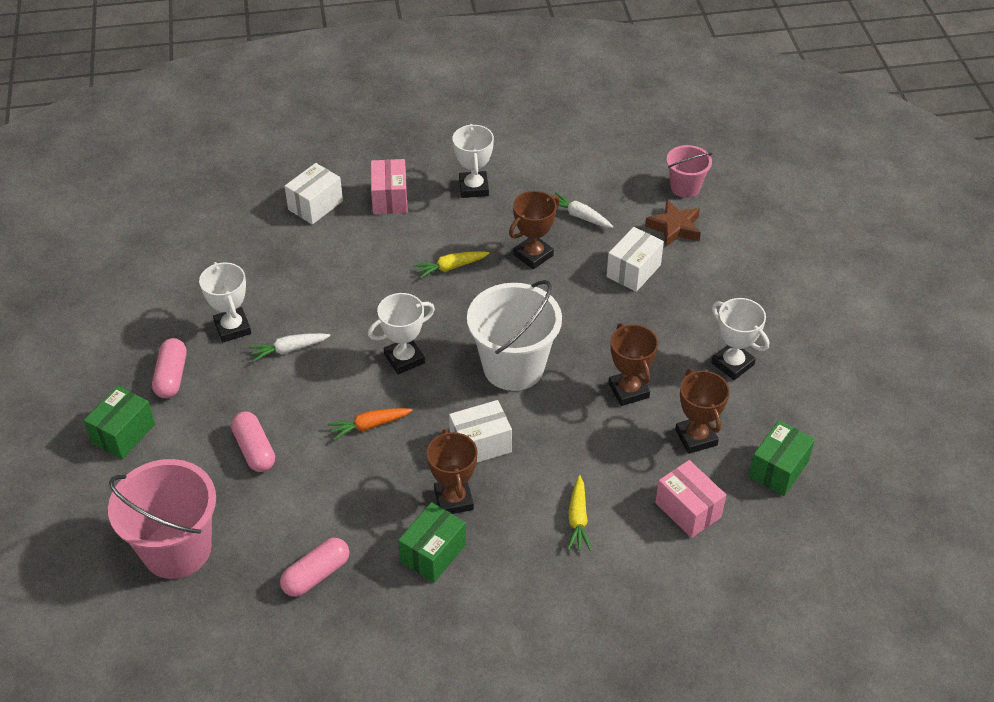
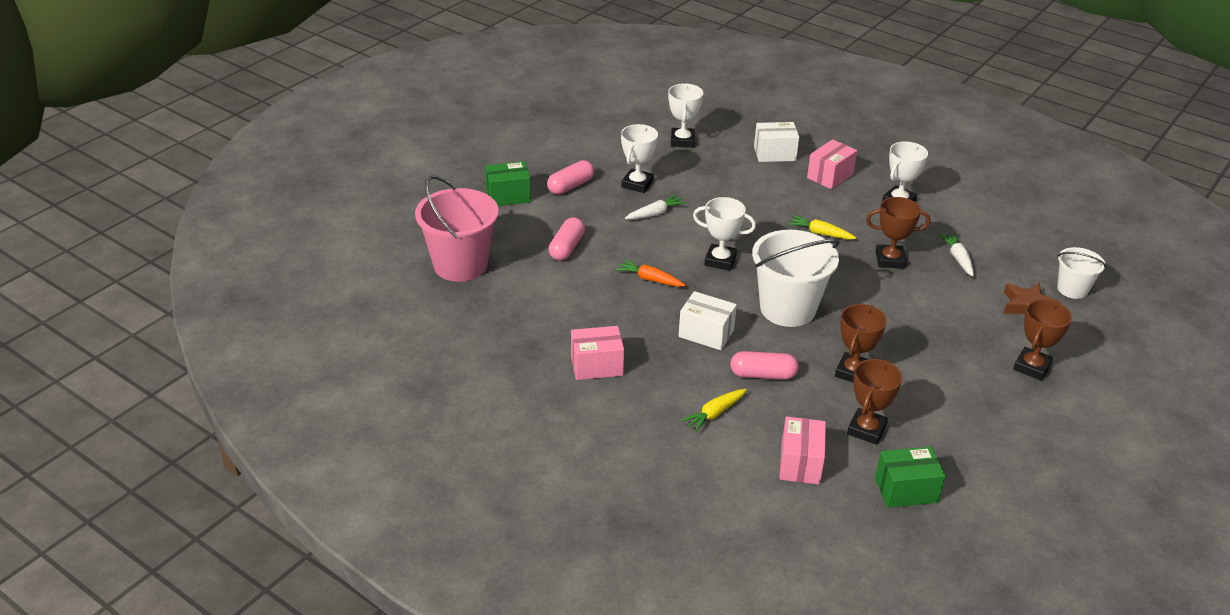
camera: 45 degrees right, 10 degrees down
(289, 349) = (655, 213): white carrot -> white carrot turned 120 degrees clockwise
(316, 575) = (515, 328): pink capsule -> pink capsule (763, 375)
(433, 553) = (596, 365): green box -> pink box
(453, 499) = (648, 349): brown trophy -> brown trophy (1032, 367)
(633, 271) = (956, 311): white box -> none
(685, 187) = (1072, 289): pink bucket -> white bucket
(732, 364) = (959, 409): white trophy -> white trophy (682, 141)

